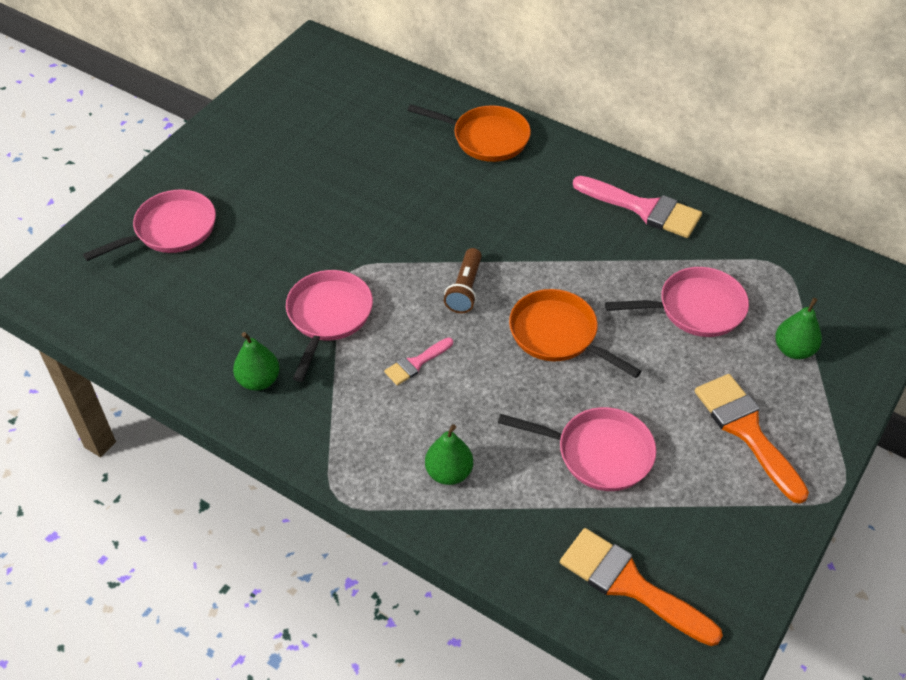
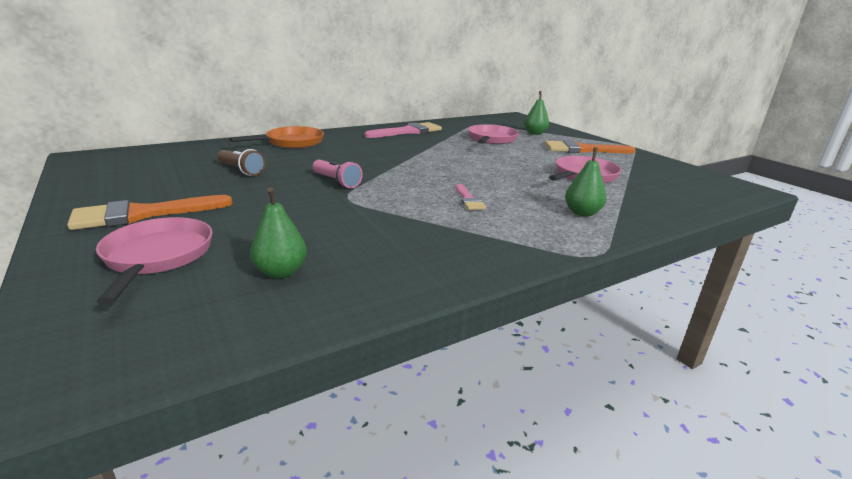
camera: 65 degrees left, 25 degrees down
(259, 380) = (428, 258): green pear -> green pear (281, 272)
(328, 316) = (386, 215): pink pan -> none
(388, 241) = (336, 182): none -> pink flashlight
(465, 289) = (415, 174): brown flashlight -> brown flashlight (241, 170)
(558, 335) = (481, 164): orange pan -> none
(630, 584) = (689, 191): orange brush -> orange brush (142, 214)

